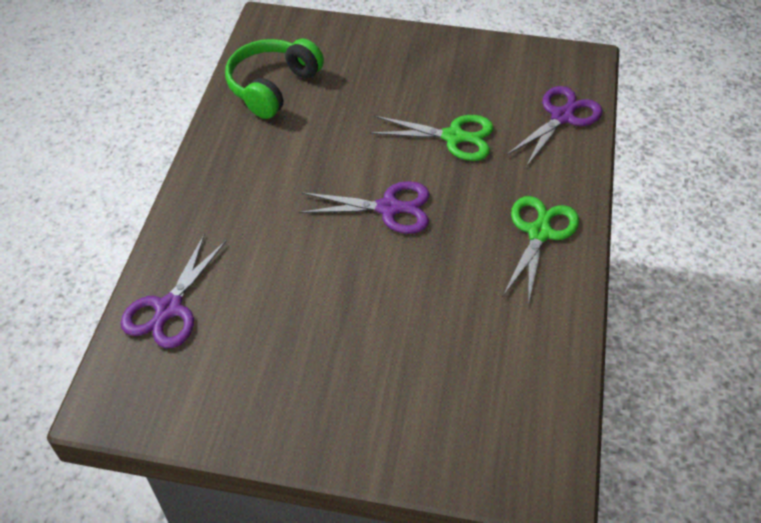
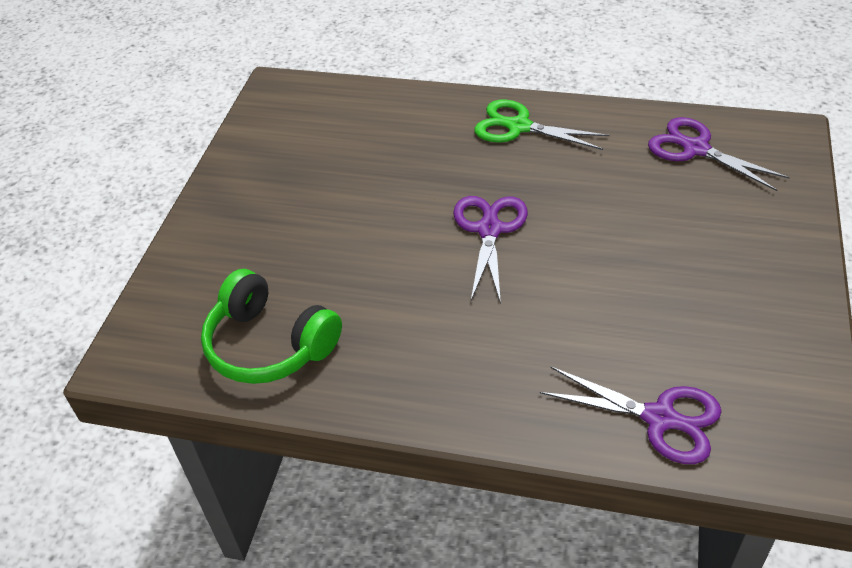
camera: 85 degrees left, 5 degrees down
(453, 137) = (382, 181): green scissors -> none
(562, 117) = (360, 105): purple scissors -> purple scissors (696, 149)

